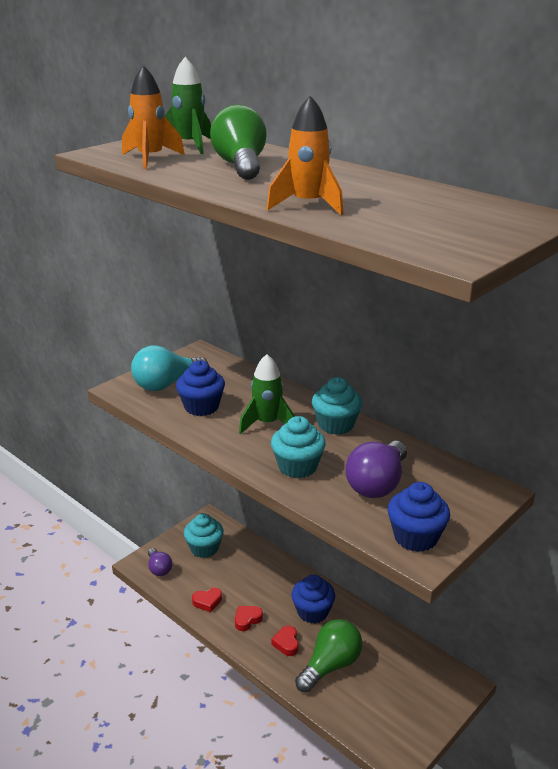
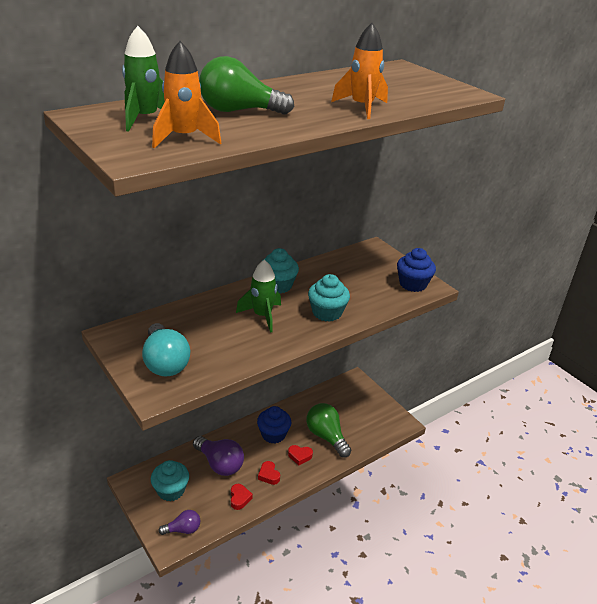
camera: 80 degrees left, 5 degrees up
(201, 407) = (219, 346): blue cupcake -> none
(377, 484) = (356, 285): purple light bulb -> purple light bulb (220, 464)

